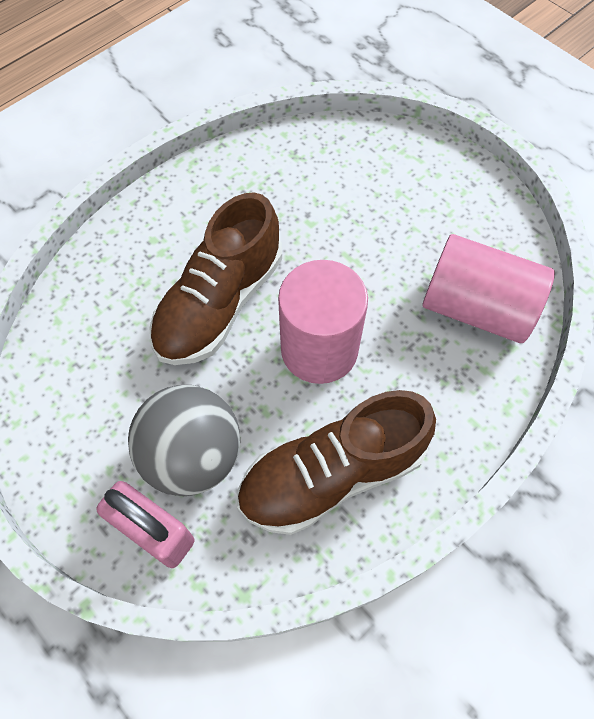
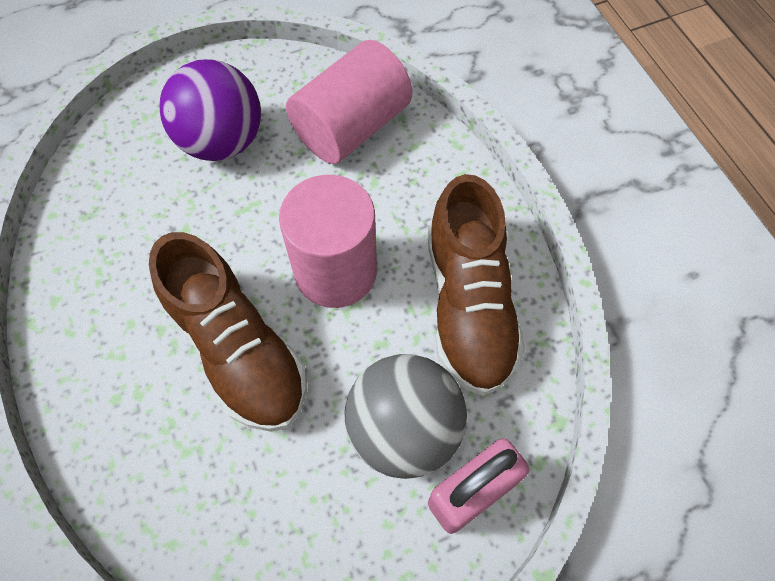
camera: 70 degrees left, 0 degrees up
(406, 214) = (222, 141): none -> purple ball

